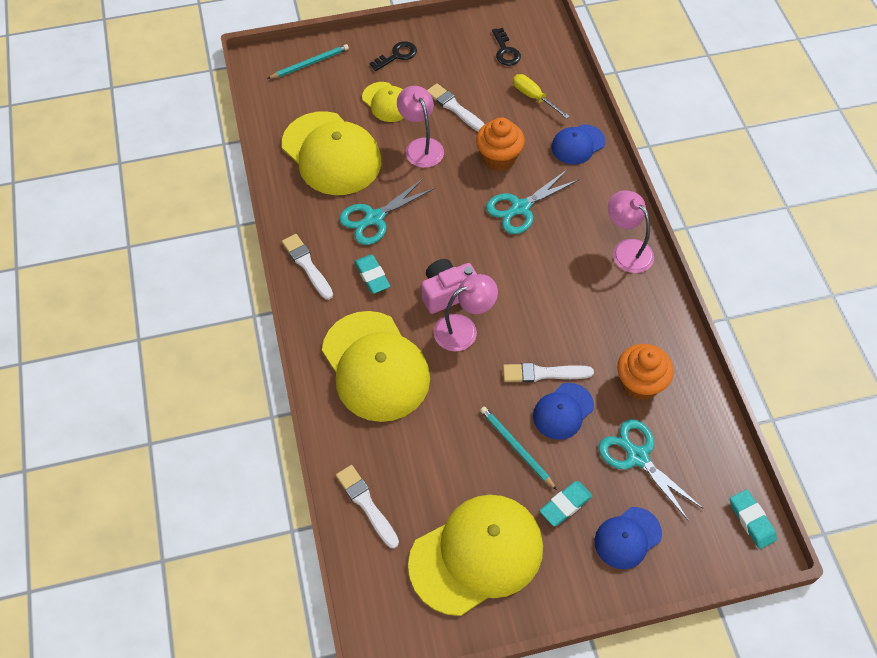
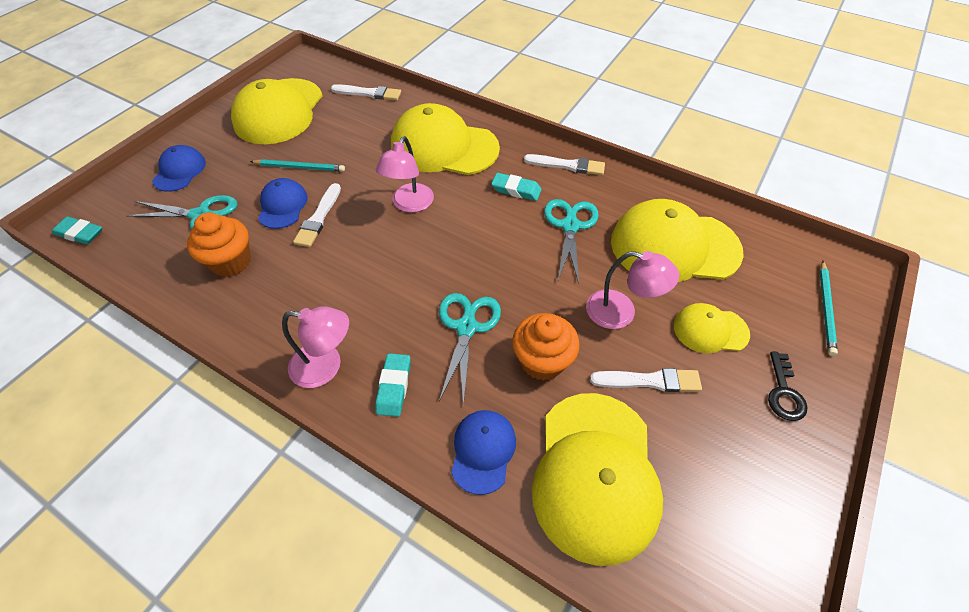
camera: 135 degrees right, 5 degrees down
(447, 293) = (449, 217): pink camera -> none
(505, 51) = (705, 518): black key -> none
(534, 97) = (595, 474): yellow screwdriver -> yellow cap
(543, 373) = (319, 218): white brush -> white brush turned 150 degrees clockwise
(565, 505) = (238, 161): turquoise eraser -> turquoise eraser (394, 387)

